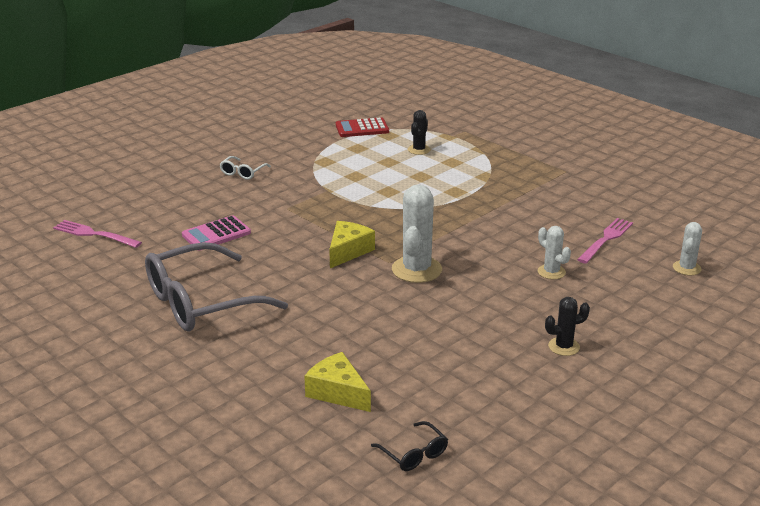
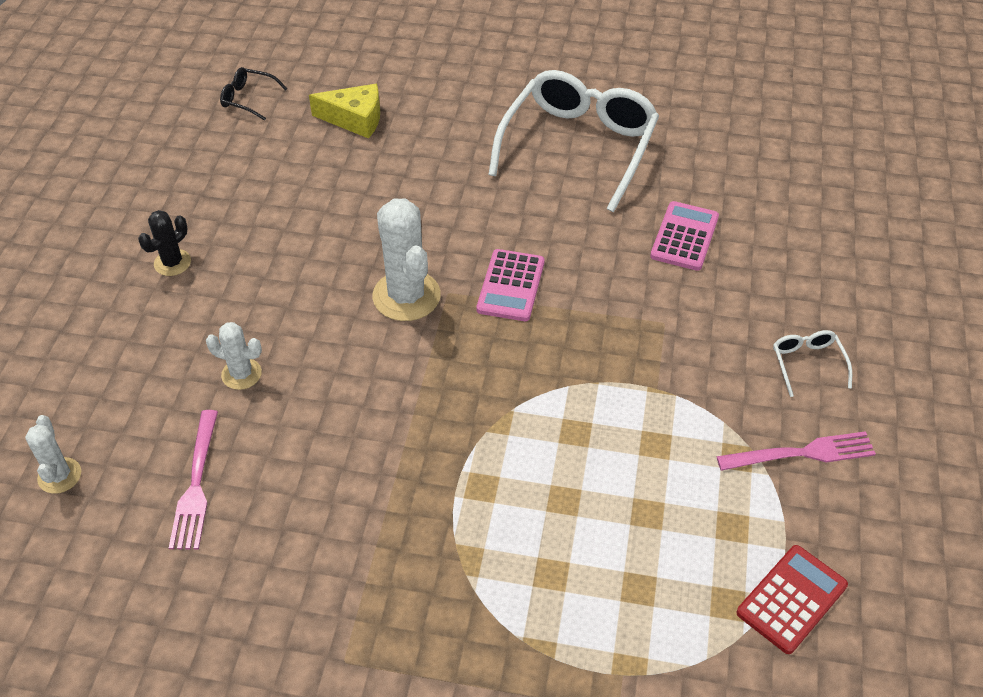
camera: 145 degrees right, 20 degrees up
(94, 234) = (804, 171): pink fork -> pink fork (801, 453)
(201, 302) = (578, 146): grey glasses -> white glasses
(348, 251) = (510, 286): yellow cheese -> pink calculator
(419, 150) = (635, 582): black cactus -> none

